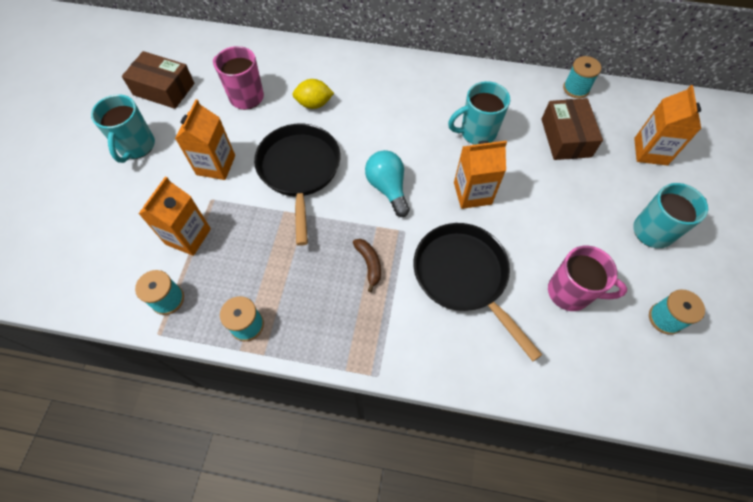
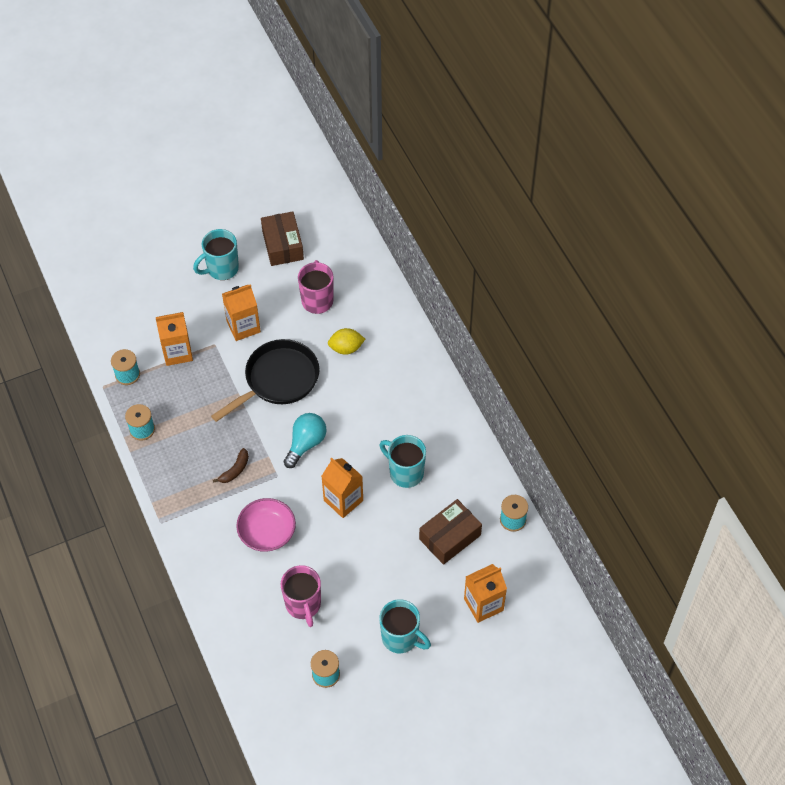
camera: 55 degrees right, 5 degrees down
(314, 104) = (346, 348): yellow lemon -> yellow lemon turned 60 degrees counterclockwise
(464, 277) = (267, 532): black pan -> pink bowl

